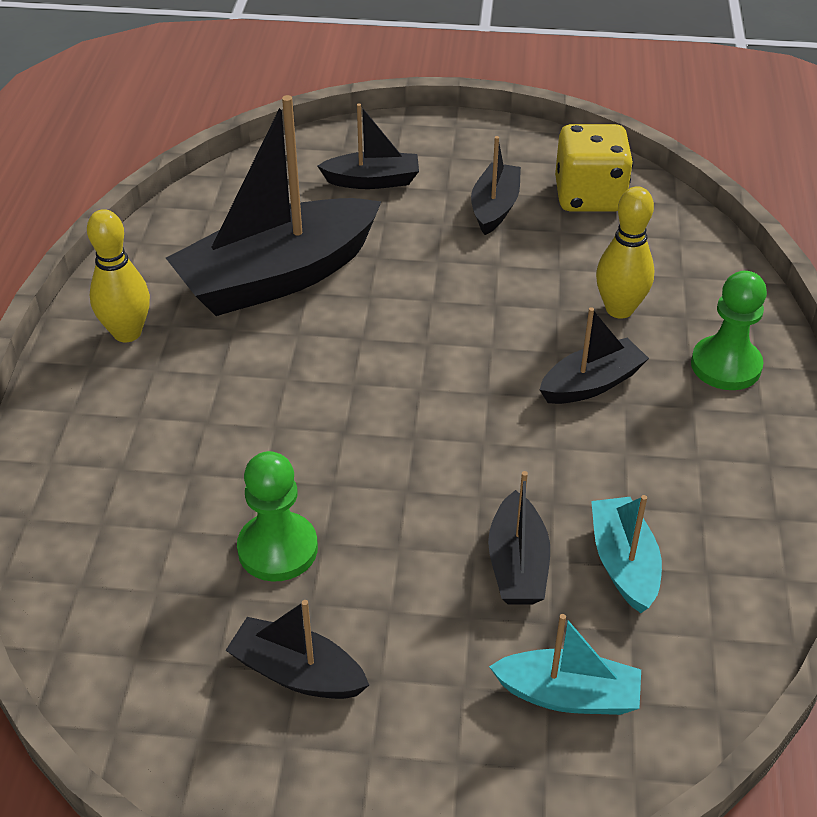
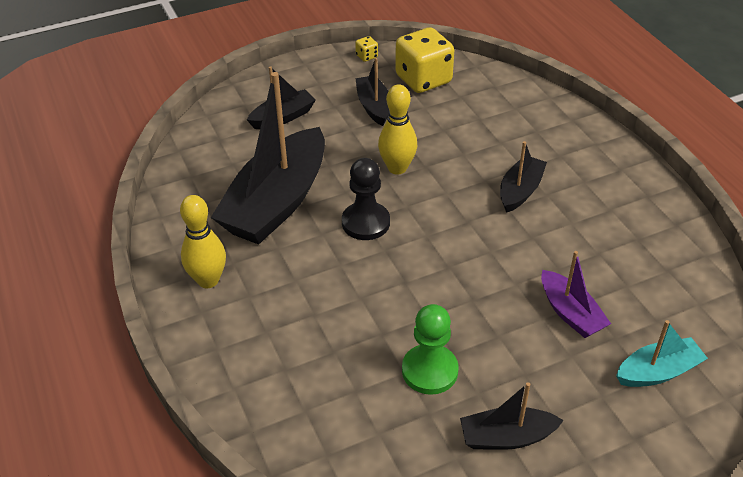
camera: 30 degrees left, 0 degrees up
(359, 342) = (365, 223): none -> black pawn
(517, 564) = (570, 313): black boat -> purple boat
(541, 143) = (366, 56): none -> yellow dice
(619, 309) = (498, 141): yellow bowling pin -> yellow bowling pin (397, 168)
(623, 563) = (623, 285): turquoise boat -> none
(725, 365) = (581, 150): green pawn -> none

